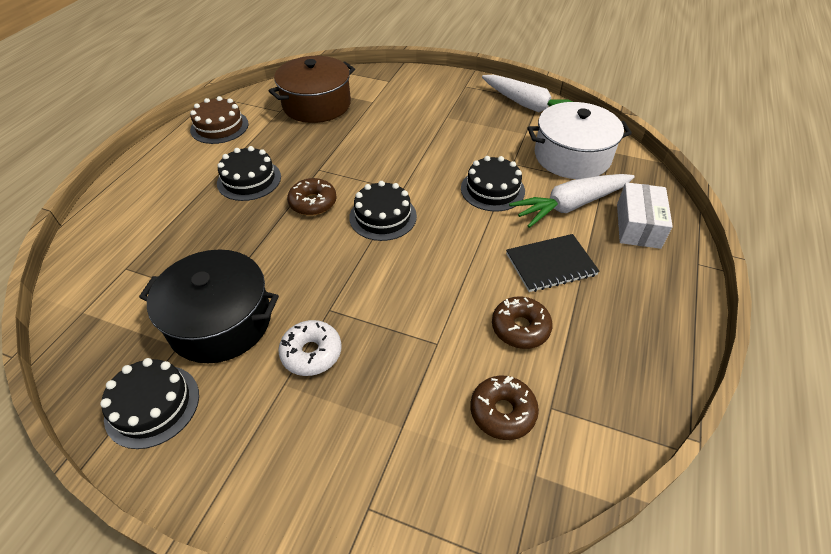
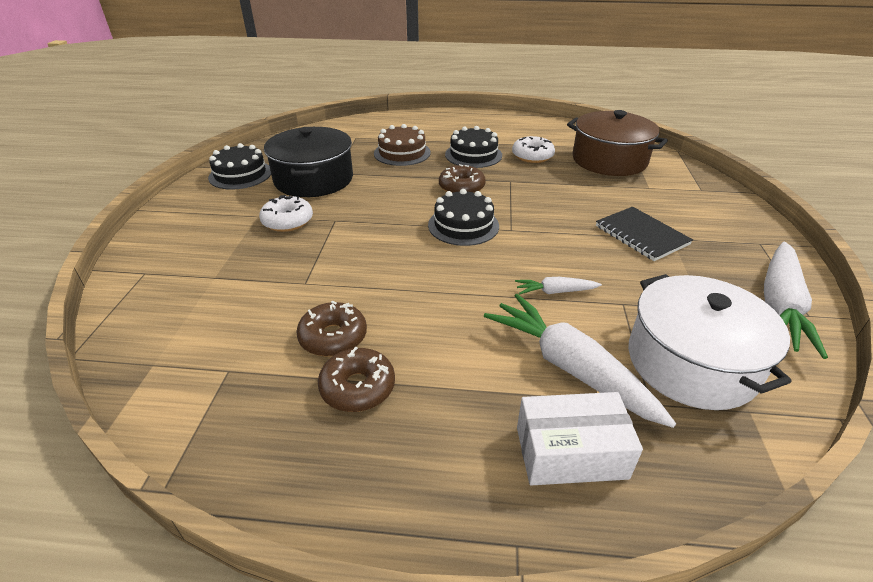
camera: 75 degrees right, 10 degrees down
(219, 127) = (532, 128): brown cake -> brown cake (402, 153)
(279, 143) = (532, 156): none -> white donut
(492, 189) = (555, 291): black cake -> white carrot
(502, 412) = (225, 335): brown donut -> brown donut (357, 387)
(550, 264) = (442, 355): black notebook -> black notebook (641, 235)

